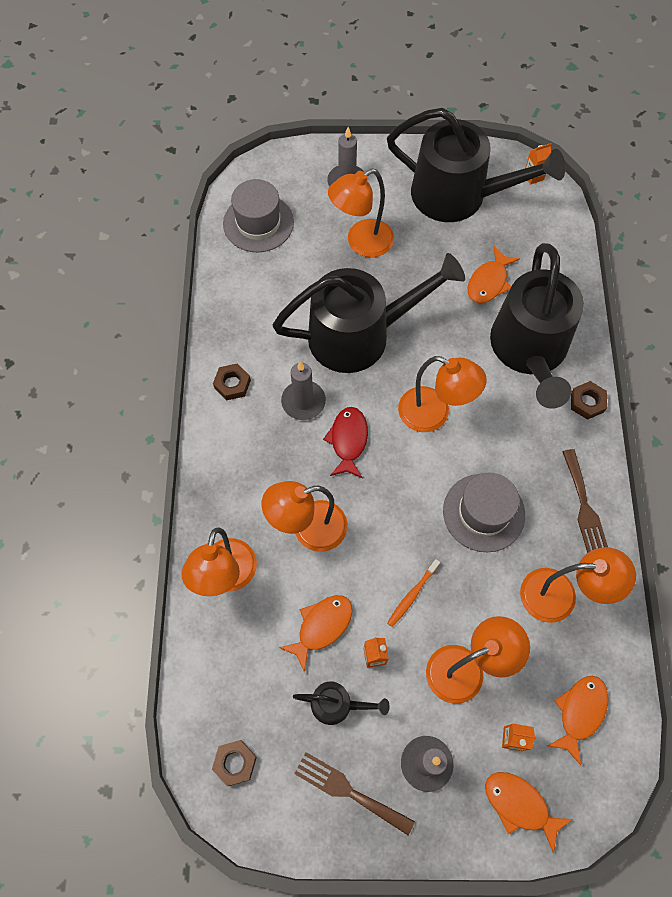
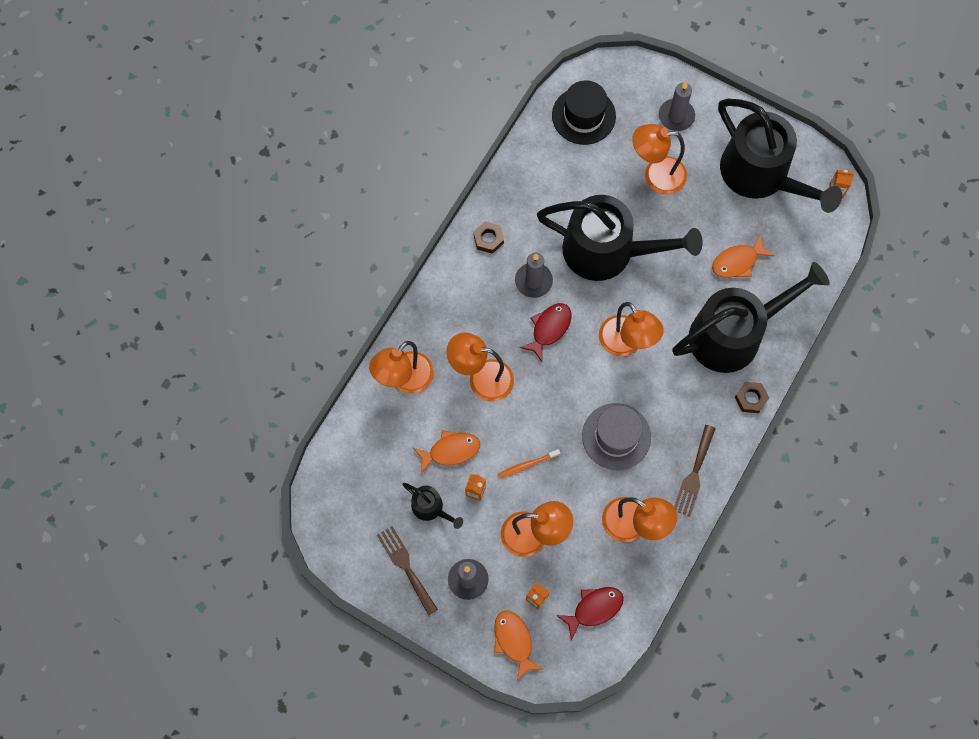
camera: 30 degrees right, 5 degrees up
(235, 763) = (341, 506): brown nut -> none
(258, 223) = (583, 116): grey hat -> black hat
(530, 350) = (733, 334): black watering can -> black watering can turned 150 degrees counterclockwise
(580, 713) = (594, 609): orange fish -> red fish

